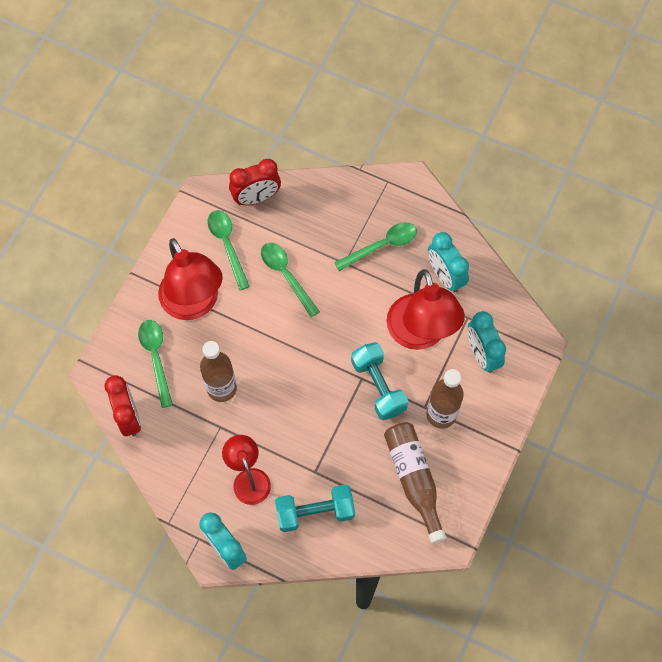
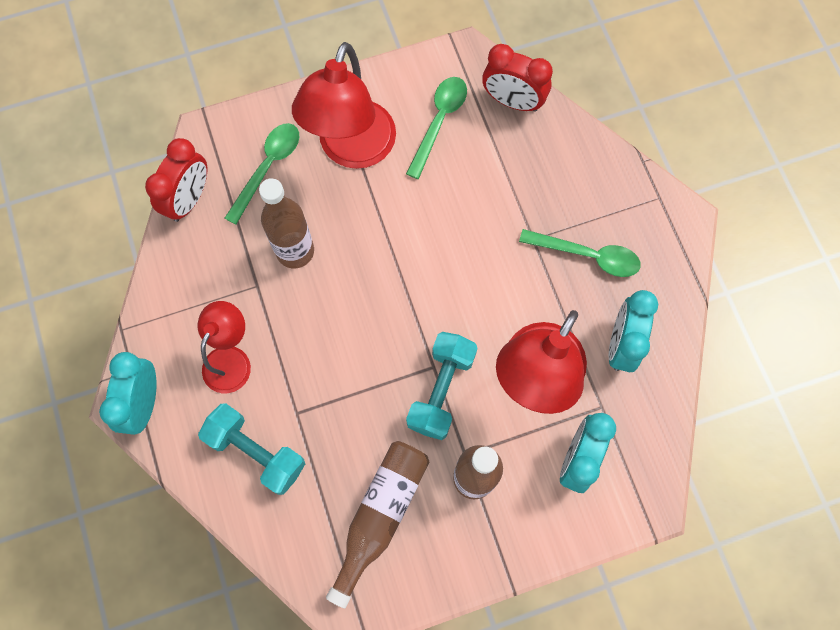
camera: 45 degrees right, 5 degrees up
(286, 275) = (464, 200): green spoon -> none

